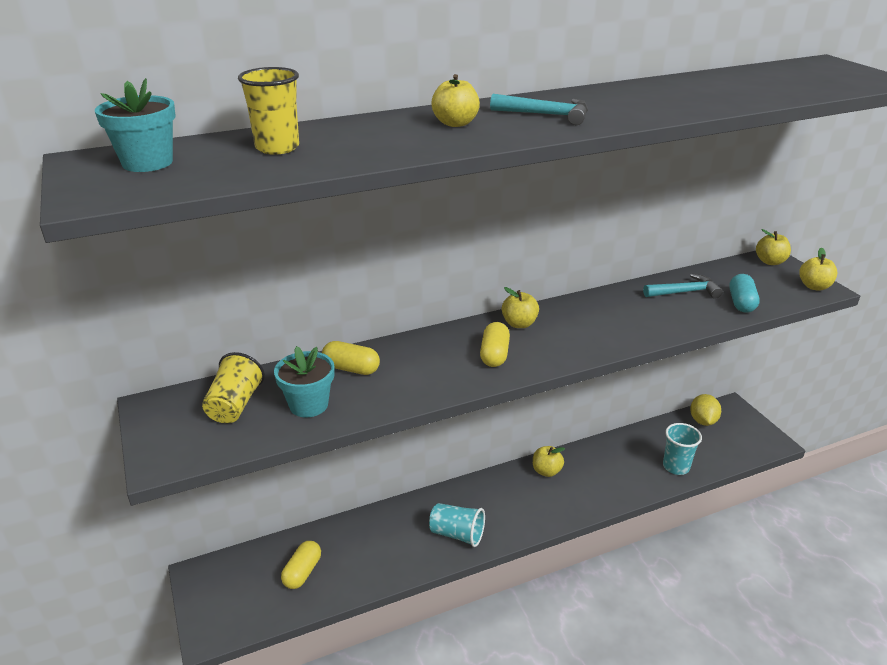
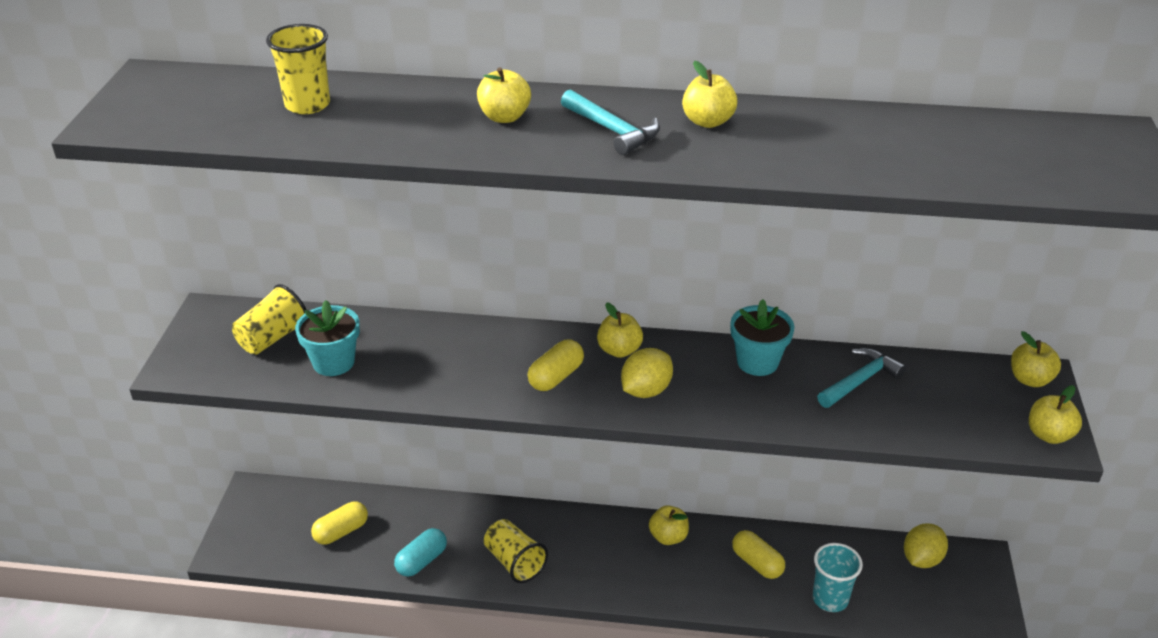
camera: 30 degrees right, 5 degrees up
(147, 163) = (188, 94): turquoise flower pot -> turquoise flower pot (757, 362)
(351, 369) = (404, 339): yellow capsule -> yellow capsule (757, 563)
(457, 534) = (514, 562): turquoise cup -> yellow cup
(565, 342) = (646, 390): none -> yellow lemon
(600, 99) = (707, 122): none -> yellow apple
(685, 292) = (860, 380): turquoise hammer -> turquoise hammer turned 60 degrees counterclockwise
(741, 303) = (917, 421): turquoise capsule -> turquoise capsule (421, 561)

